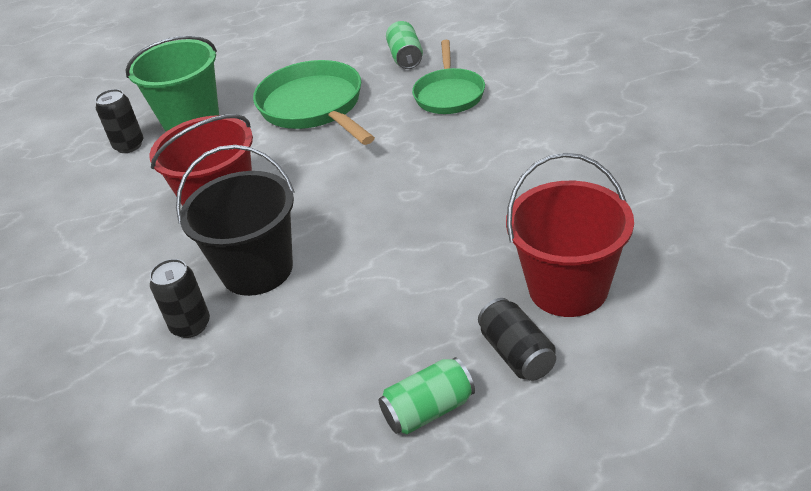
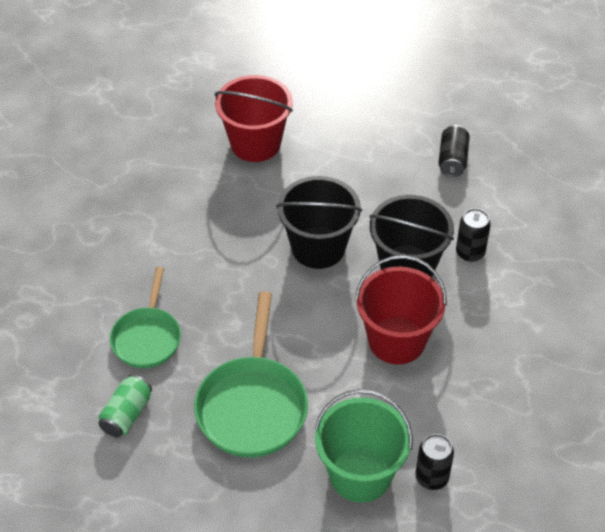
camera: 150 degrees left, 10 degrees up
(371, 232) = (318, 247): none -> black bucket
(428, 410) = (380, 131): green can -> none
(449, 94) = (147, 337): green pan -> green pan turned 150 degrees clockwise
(517, 354) = (316, 130): black can -> black can (452, 160)

